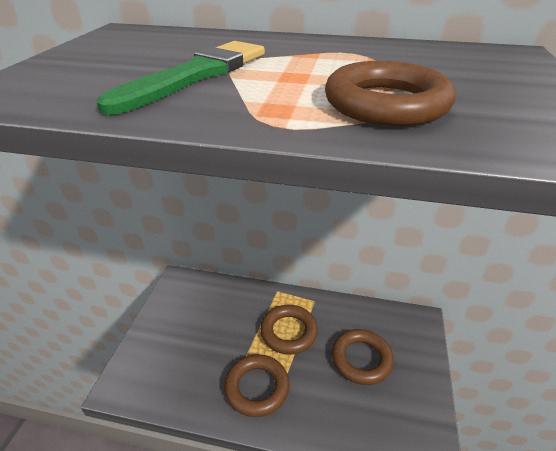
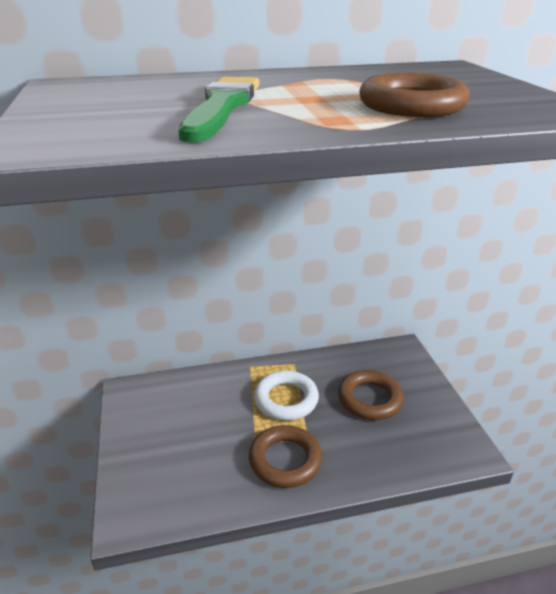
camera: 25 degrees left, 5 degrees down
(288, 332) = (286, 399): brown ring -> white ring

